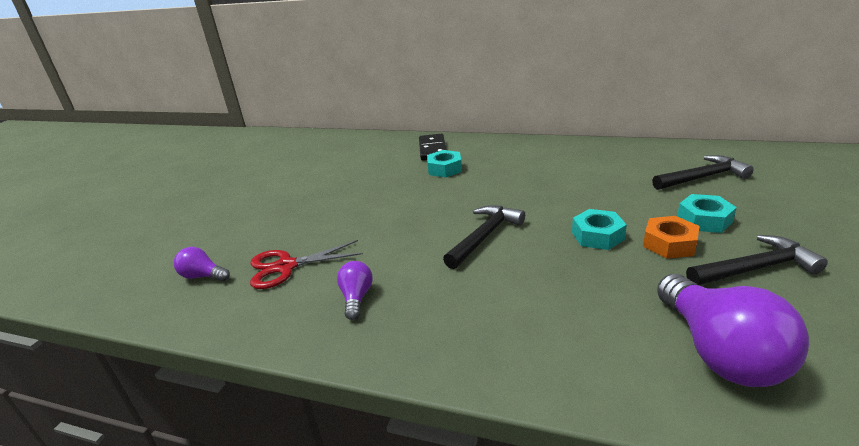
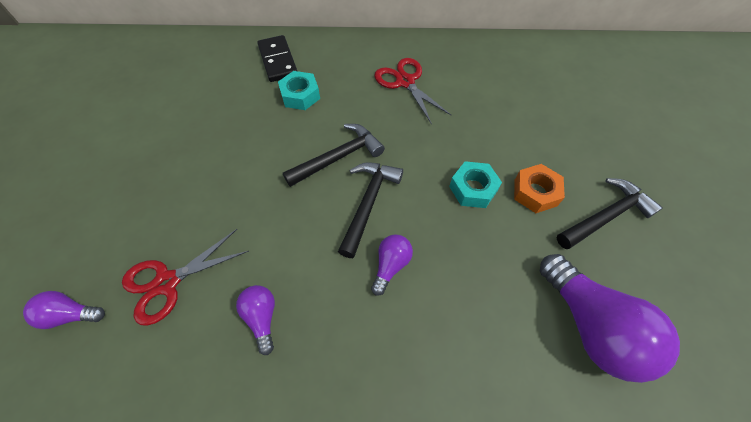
camera: 20 degrees left, 30 degrees up
(493, 278) = (391, 265): none -> purple light bulb
(546, 165) = (405, 82): none -> red scissors
(703, 177) = (550, 91): black hammer -> black hammer (338, 157)
(704, 220) = (559, 154): turquoise nut -> none

